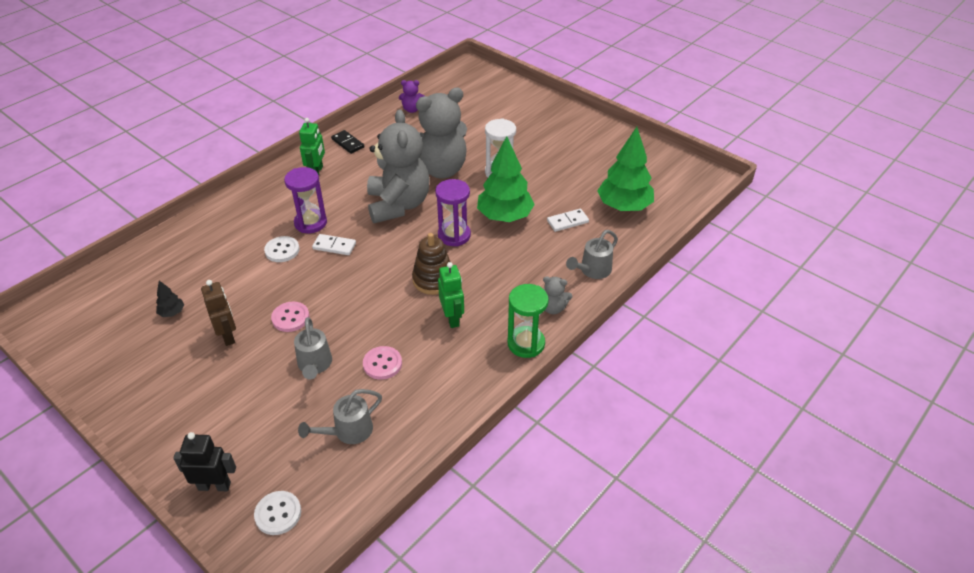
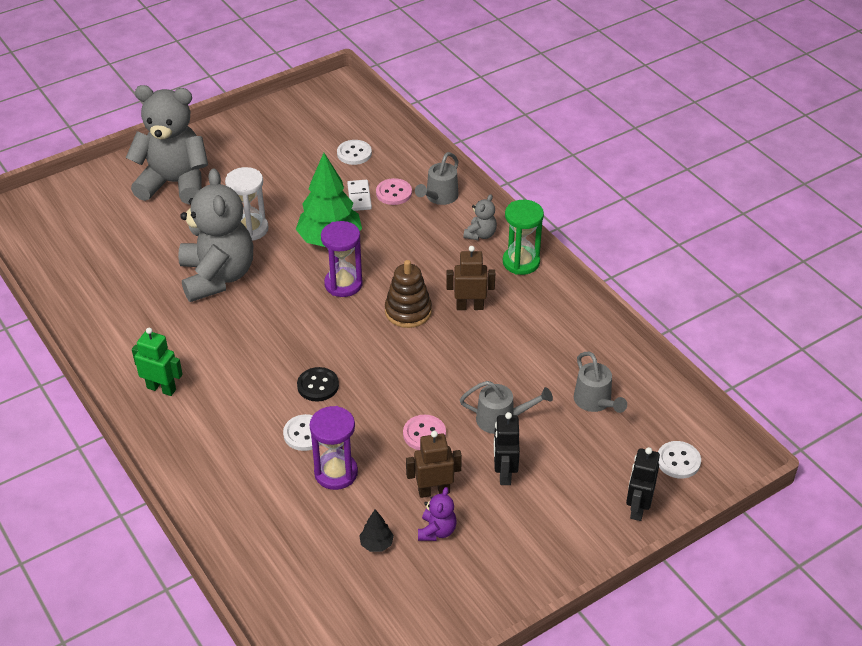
camera: 75 degrees left, 0 degrees up
(251, 378) = (504, 473): none -> black robot
(310, 223) = (264, 403): purple hourglass -> purple hourglass (336, 473)
(334, 246) = (318, 385): white domino -> black button
(348, 143) = (114, 352): black domino -> none
(382, 364) = (516, 367): pink button -> pink button (394, 193)
(398, 205) = (268, 321): grey teddy bear -> grey teddy bear (174, 183)
(412, 109) = (74, 281): purple teddy bear -> purple teddy bear (437, 531)
(452, 318) = (470, 306): green robot -> brown robot
(592, 270) = (439, 197): grey watering can -> grey watering can turned 60 degrees clockwise
(624, 207) = (354, 153): green tree -> white button

